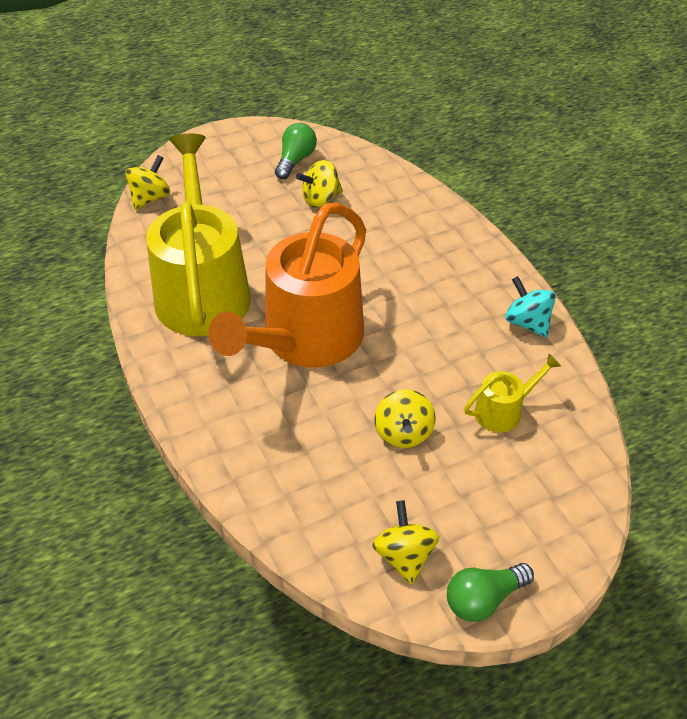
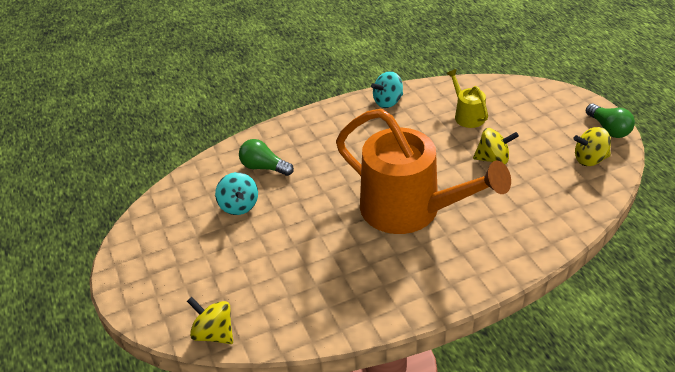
camera: 85 degrees left, 5 degrees down
(202, 290) = (352, 278): yellow watering can -> none
(295, 160) = (179, 224): green light bulb -> green light bulb (264, 167)
(320, 199) = (239, 205): yellow spinning top -> turquoise spinning top

